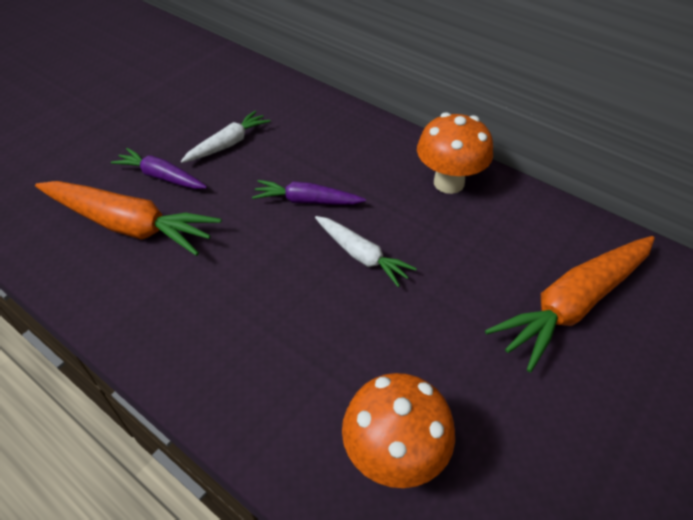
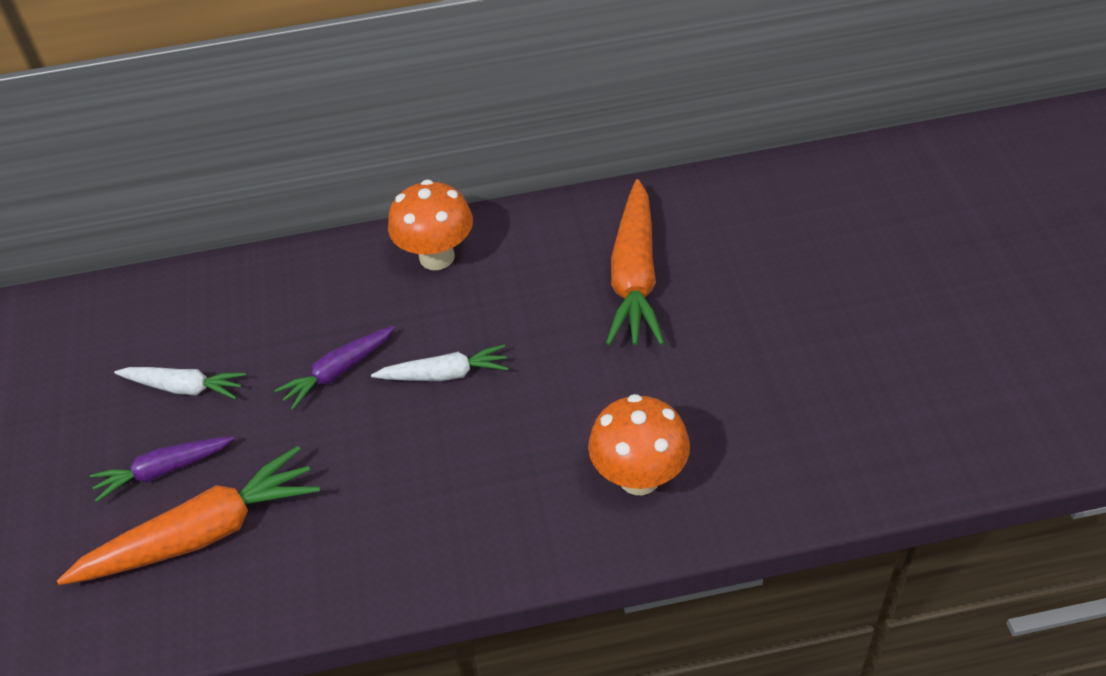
camera: 45 degrees left, 0 degrees up
(228, 144) = (184, 387): white carrot -> white carrot turned 105 degrees clockwise

